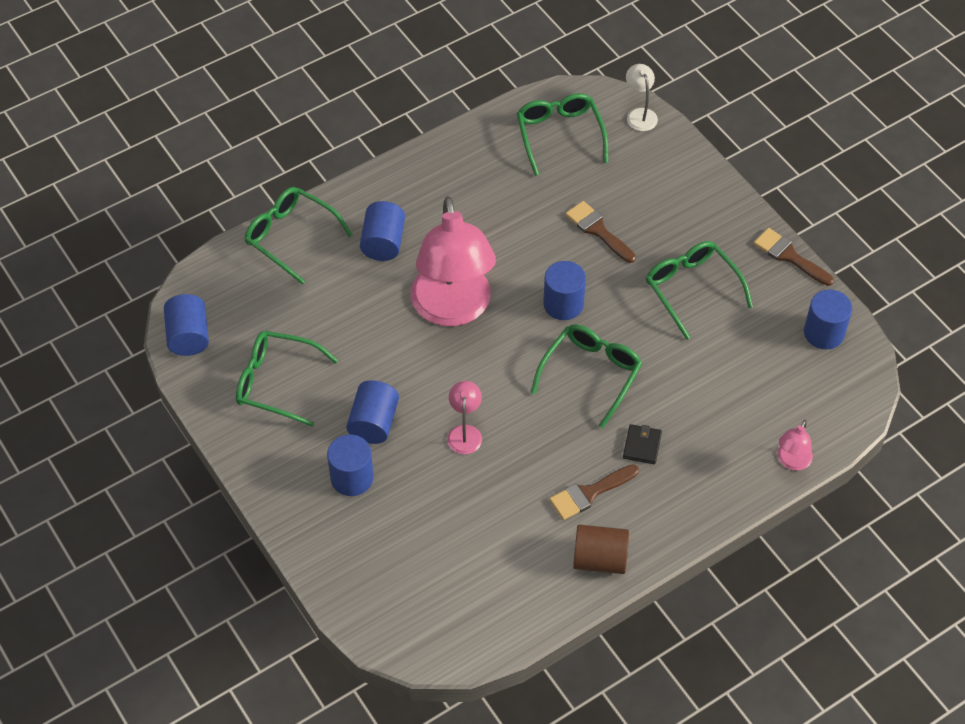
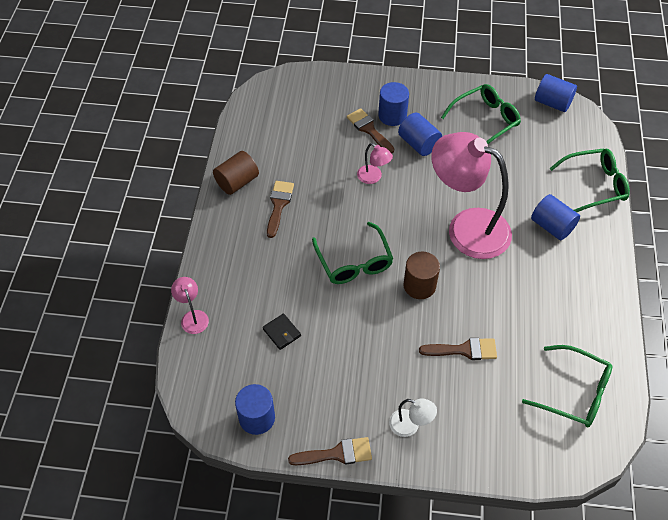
camera: 130 degrees right, 0 degrees up
(396, 486) = (369, 129): none -> brown brush
(563, 304) = (419, 285): blue cylinder -> brown cylinder
(640, 114) = (556, 465): white lamp -> white lamp (410, 426)
(642, 445) = (282, 251): black wallet -> black wallet (282, 332)
(692, 290) = (364, 367): green glasses -> none

